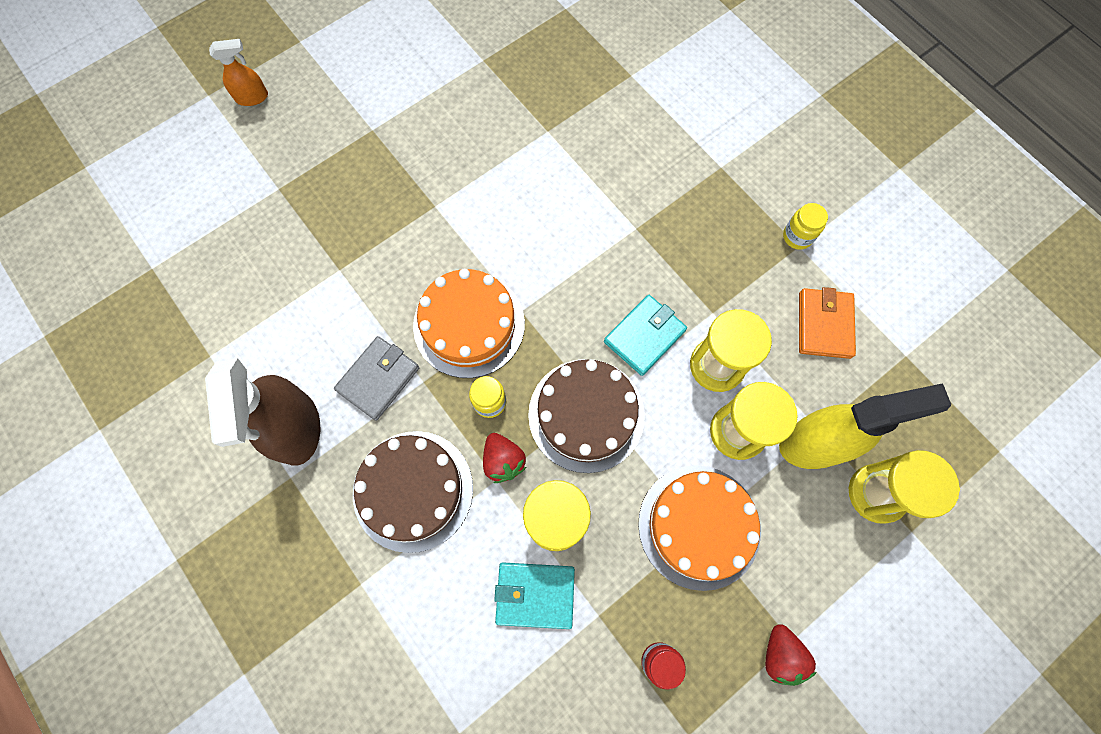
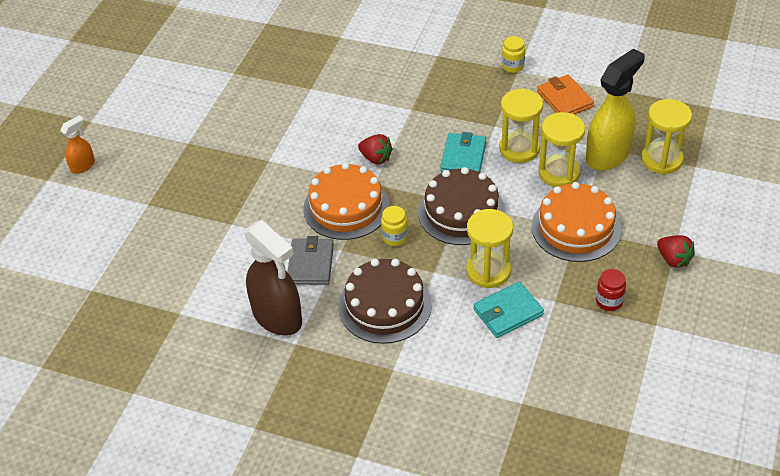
camera: 30 degrees left, 25 degrees down
(503, 461) = (430, 261): red strawberry -> red strawberry (376, 158)

